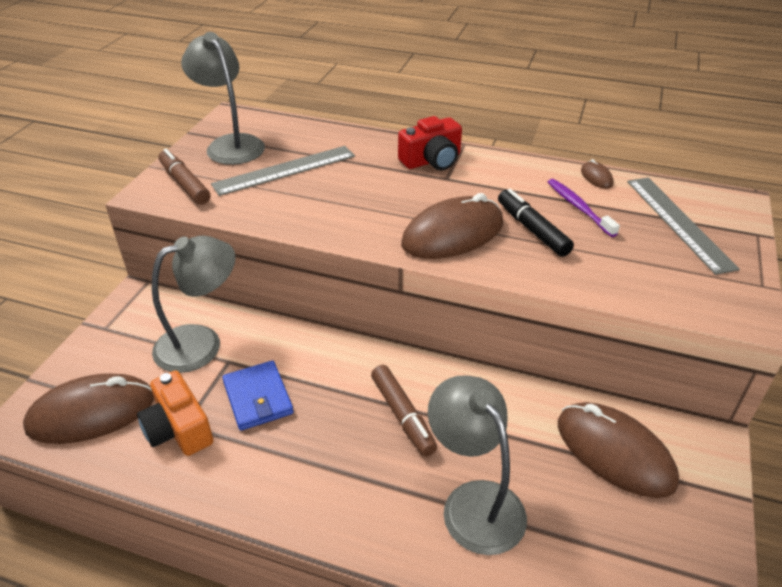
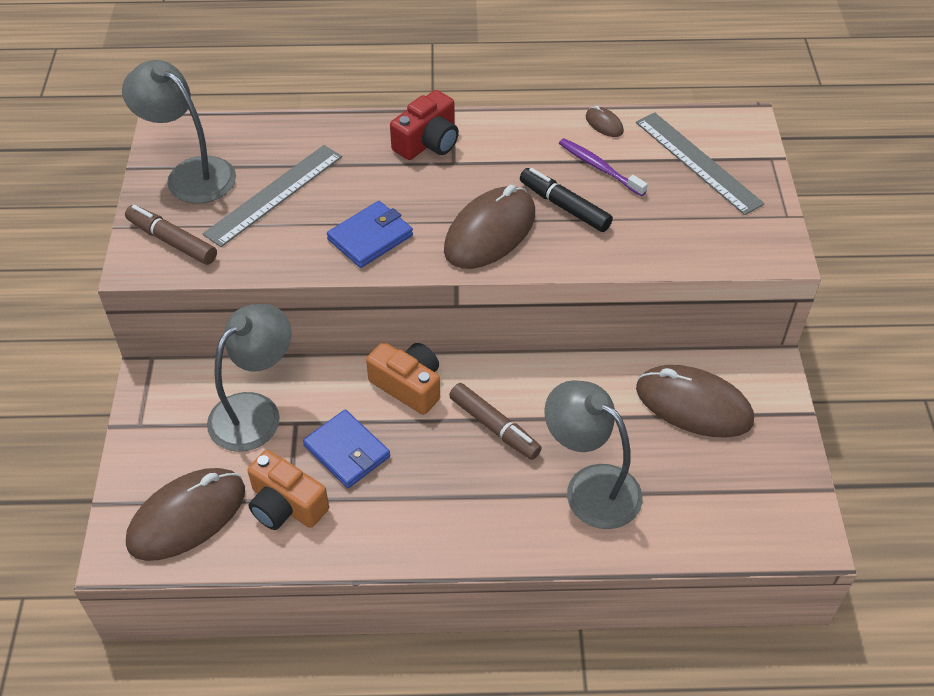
camera: 20 degrees left, 10 degrees up
(341, 358) = (408, 386): none -> orange camera
(344, 215) = (370, 237): none -> blue wallet

